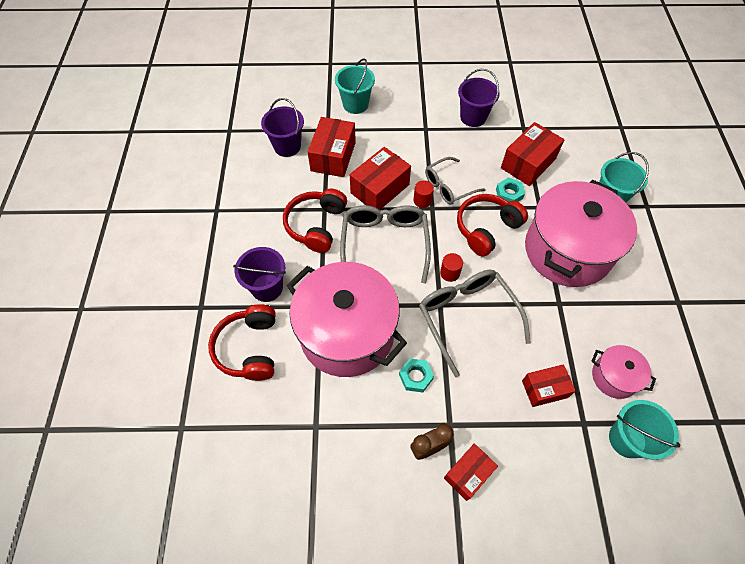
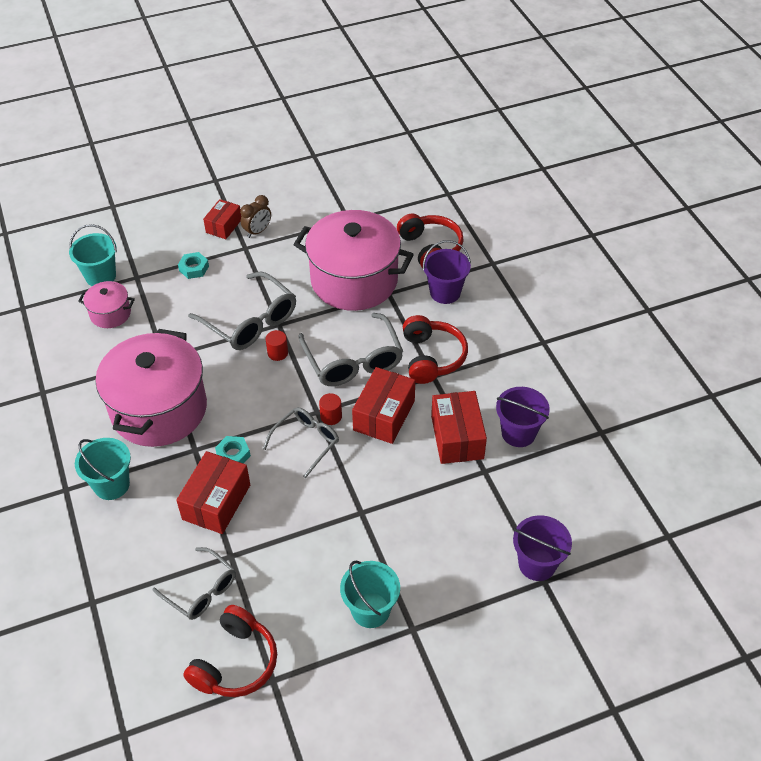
camera: 160 degrees right, 10 degrees down
(355, 104) = (469, 520): turquoise bucket -> turquoise bucket (370, 610)
(415, 377) = (282, 268): turquoise nut -> turquoise nut (194, 268)
(473, 117) = (303, 551): purple bucket -> purple bucket (537, 564)
(486, 229) = (250, 407): red headphones -> red headphones (235, 662)
(544, 389) = (171, 289): red box -> none
(547, 114) = (200, 590): none -> grey glasses

